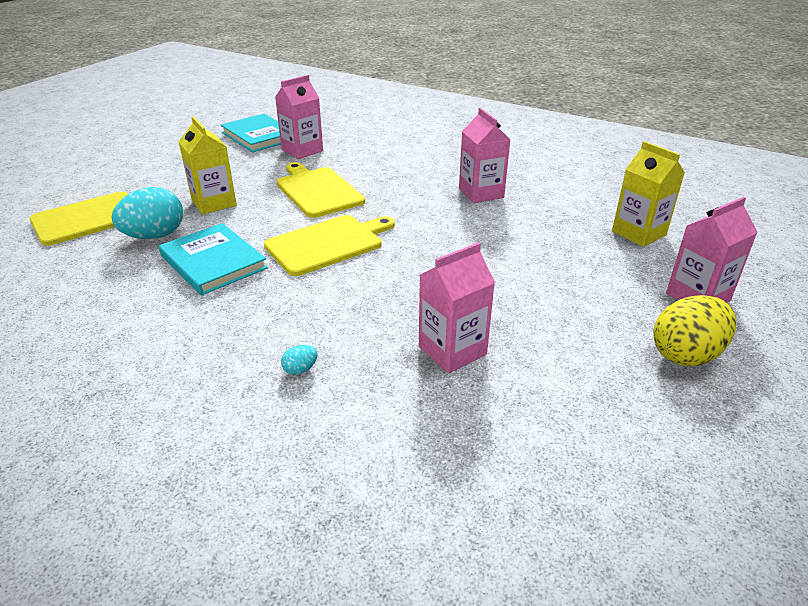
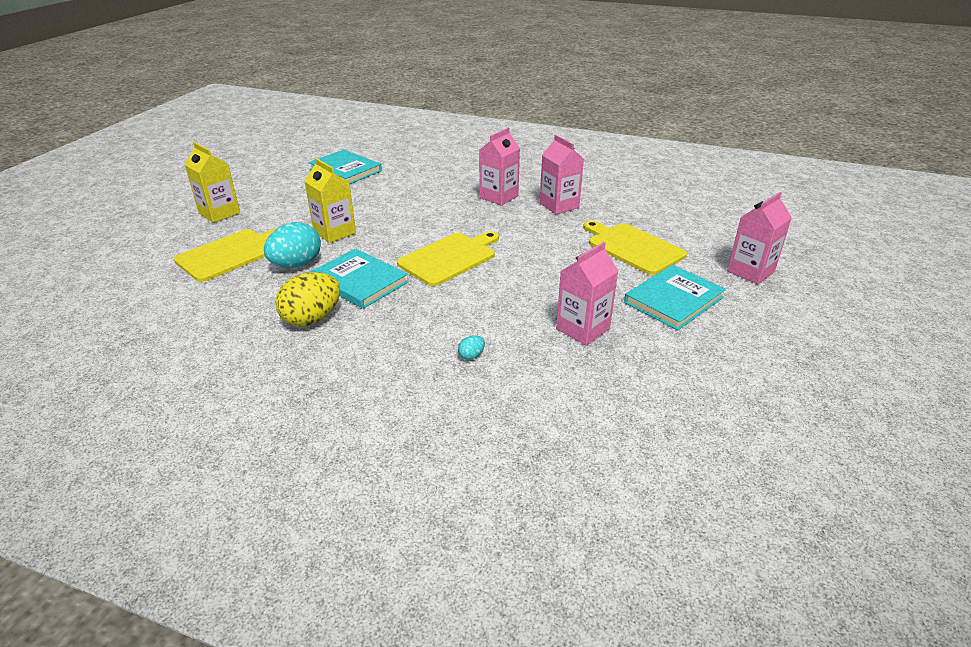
camera: 10 degrees left, 0 degrees up
(302, 150) = (391, 180): pink carton -> pink carton (499, 197)
(317, 191) = (421, 214): yellow cutting board -> yellow cutting board (633, 247)
(583, 324) = (673, 300): none -> turquoise book
(639, 233) = (693, 227): yellow carton -> yellow carton (219, 213)
(686, 355) = (753, 313): yellow egg -> yellow egg (312, 319)

